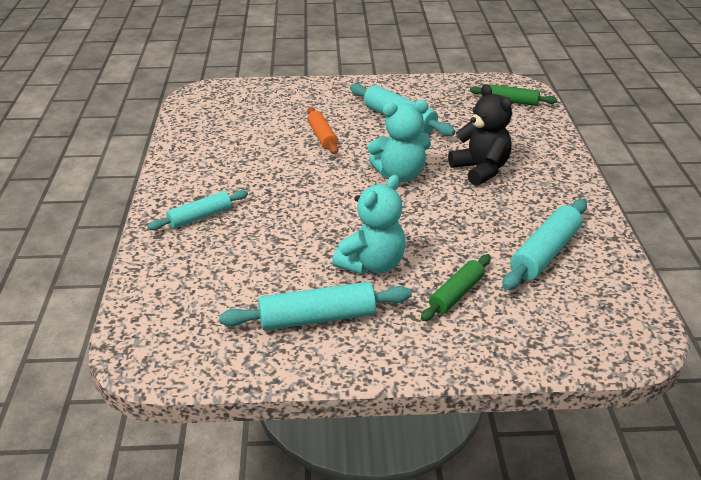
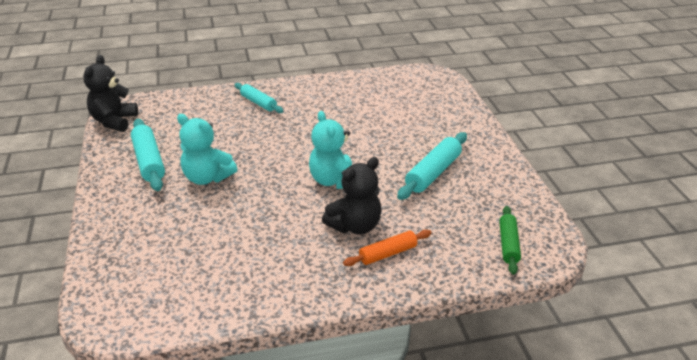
camera: 80 degrees right, 0 degrees up
(181, 363) = (114, 121): none -> black teddy bear
(322, 136) = (385, 136): orange rolling pin -> orange rolling pin (388, 254)
(456, 294) = (171, 219): green rolling pin -> none
(544, 253) = (225, 267): turquoise rolling pin -> none

